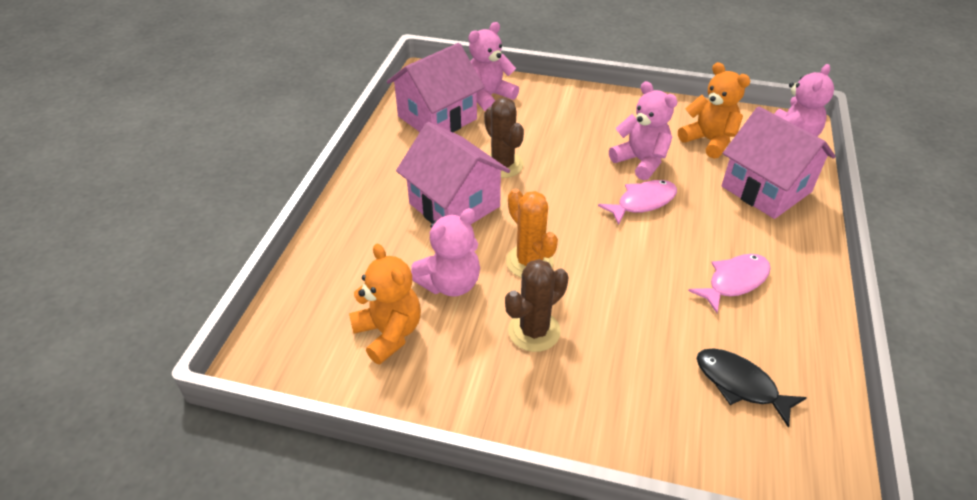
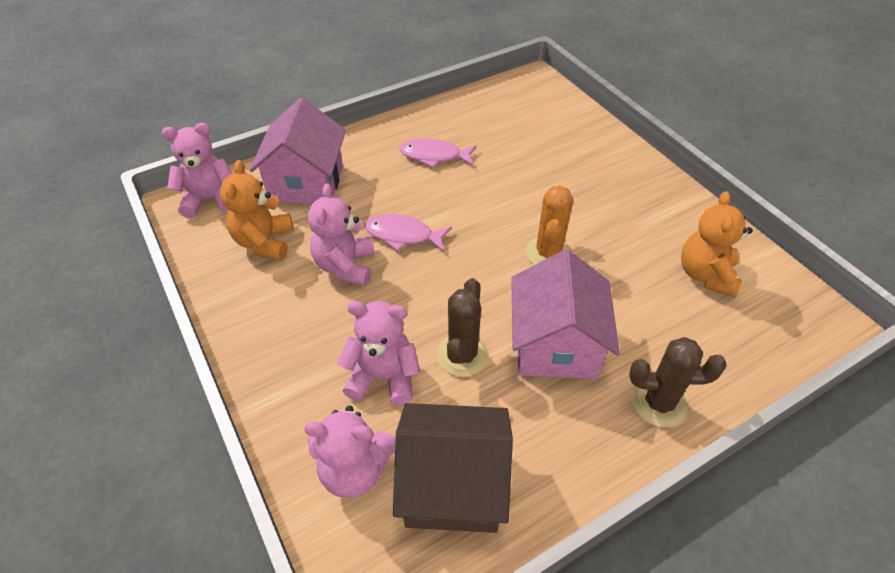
camera: 135 degrees left, 5 degrees up
(437, 118) = (453, 485): pink house -> brown house
(450, 284) = (627, 278): pink teddy bear -> pink teddy bear (383, 377)
(534, 331) = (598, 212): brown cactus -> brown cactus (658, 403)
(740, 384) = (514, 122): black fish -> none

